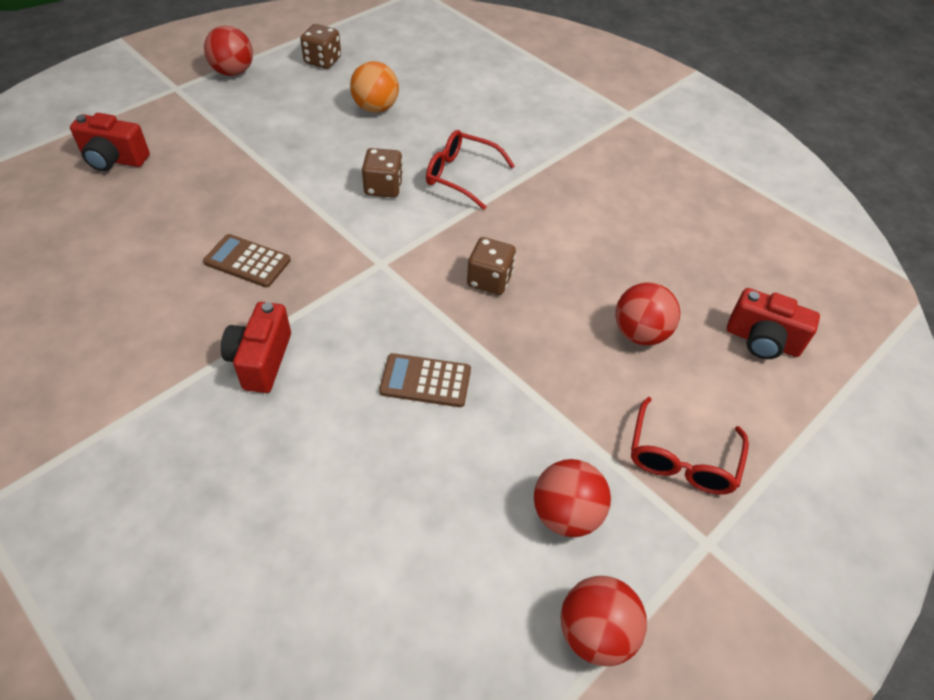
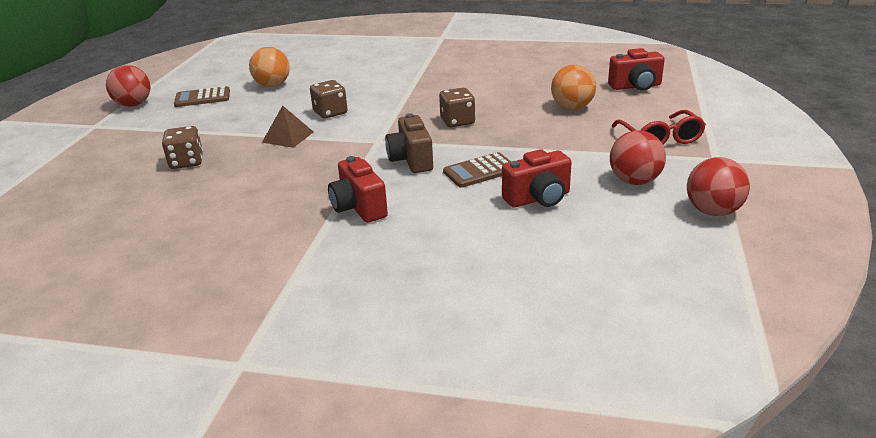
camera: 30 degrees left, 20 degrees down
(114, 160) = (93, 172): red camera -> red camera (538, 198)
(247, 261) = (281, 174): brown calculator -> brown calculator (202, 98)
(309, 204) = (288, 137): none -> brown pyramid
(322, 61) = (199, 79): brown dice -> brown dice (186, 162)
(379, 317) = (411, 160): none -> brown camera
(461, 176) = (376, 91): red glasses -> none
(640, 333) = (572, 107): red ball -> orange ball

